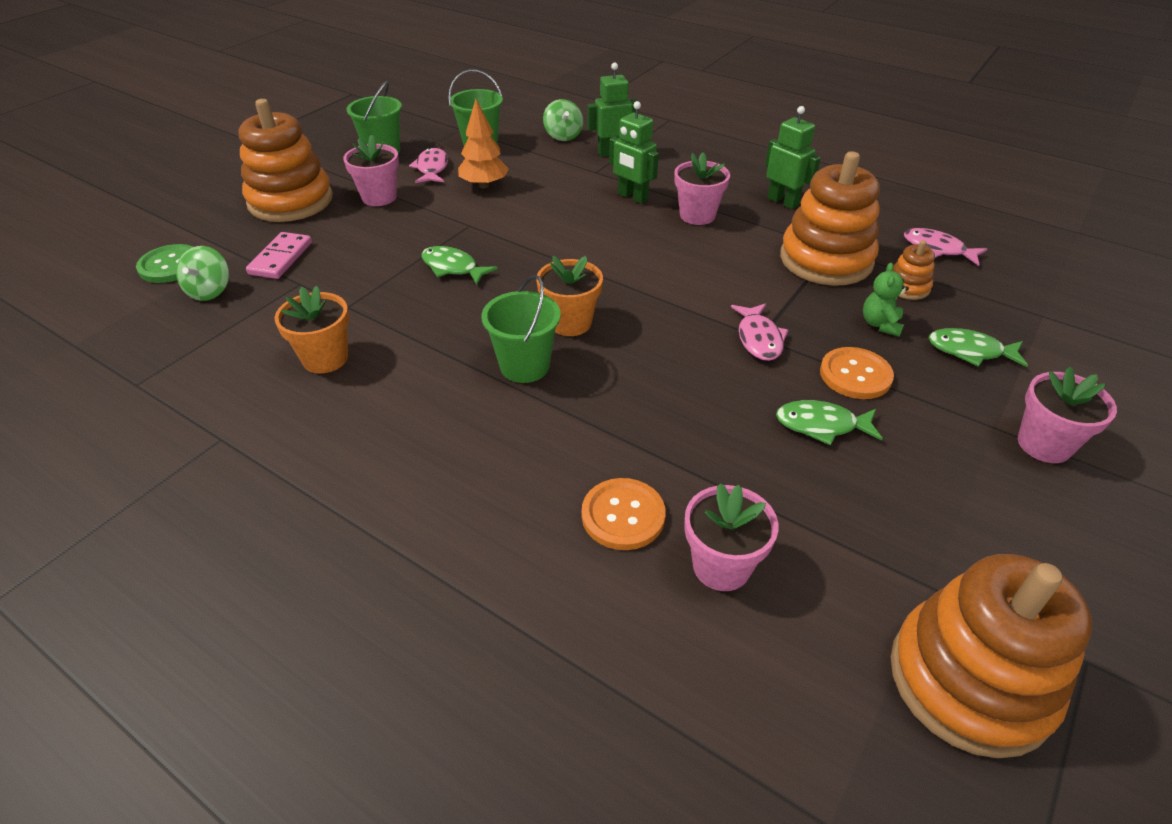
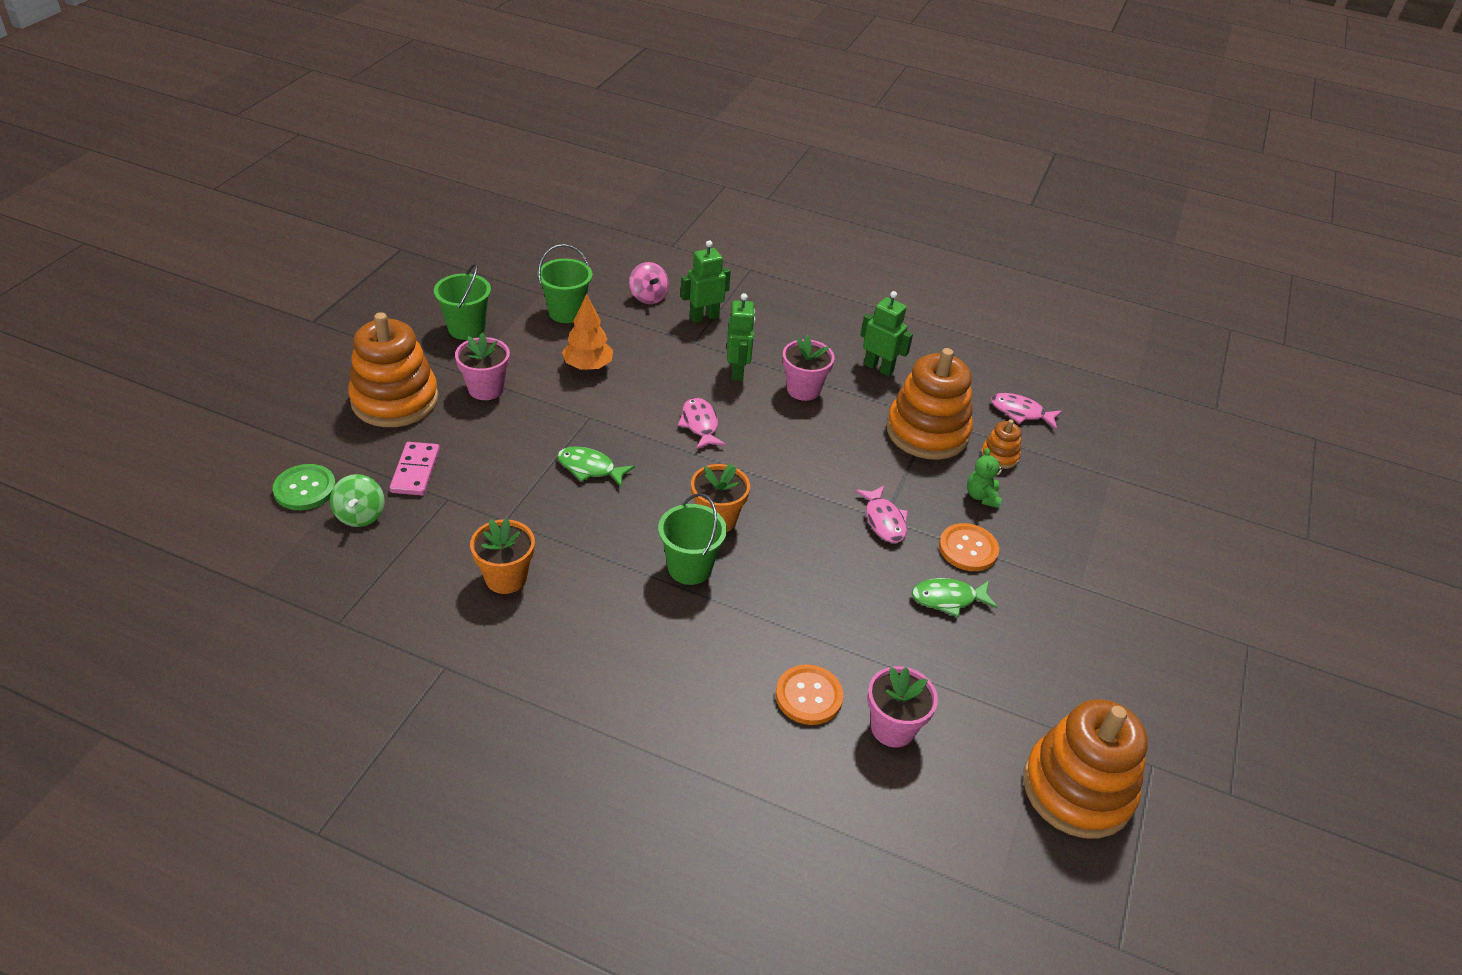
camera: 15 degrees left, 0 degrees up
(432, 168) = (527, 348): pink fish -> pink fish (700, 424)
(563, 136) = (648, 297): green spinning top -> pink spinning top
(632, 197) = (737, 371): green robot -> green robot turned 120 degrees counterclockwise
(970, 351) = (1056, 516): green fish -> none
(1044, 444) = (1117, 597): pink flower pot -> none

